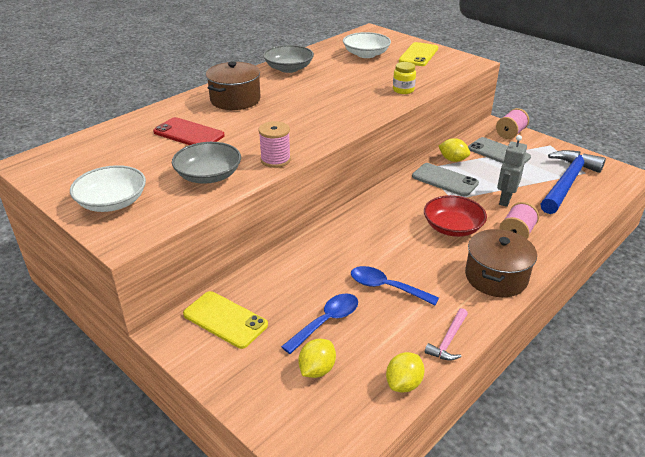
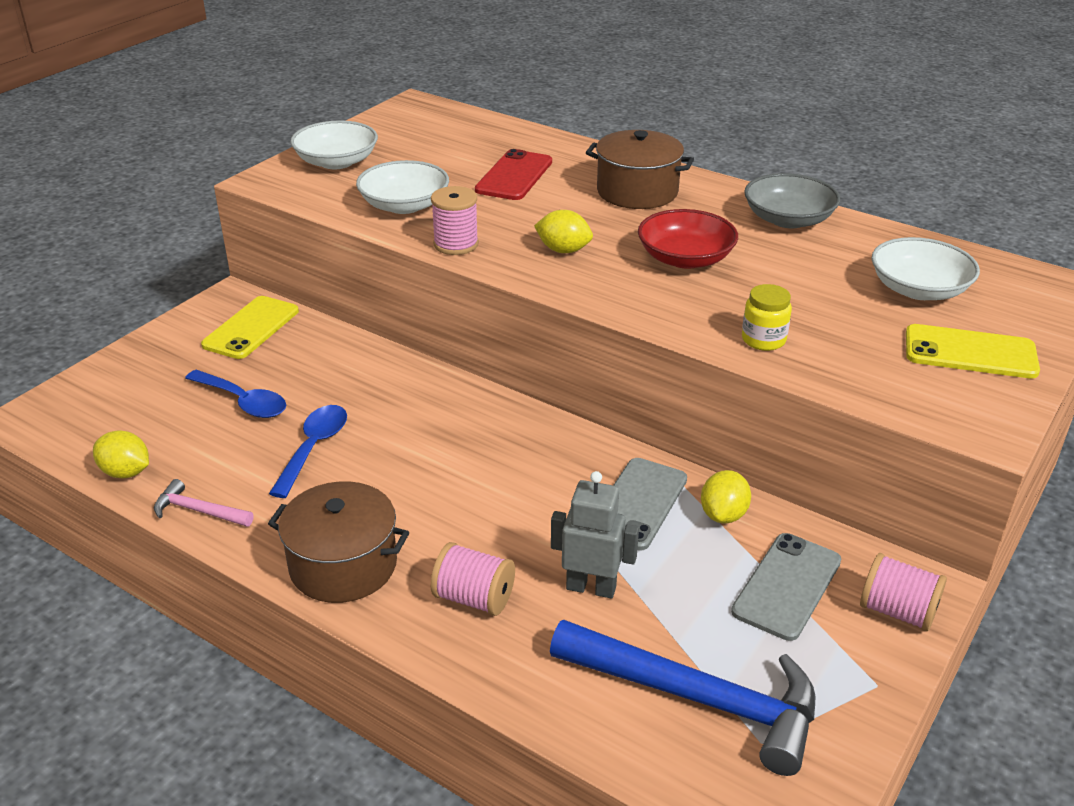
camera: 80 degrees right, 0 degrees up
(208, 176) = (404, 205): grey bowl -> white bowl
(317, 369) = (160, 403): yellow lemon -> yellow lemon (563, 250)
(452, 227) = (479, 514): red bowl -> red bowl (685, 258)

